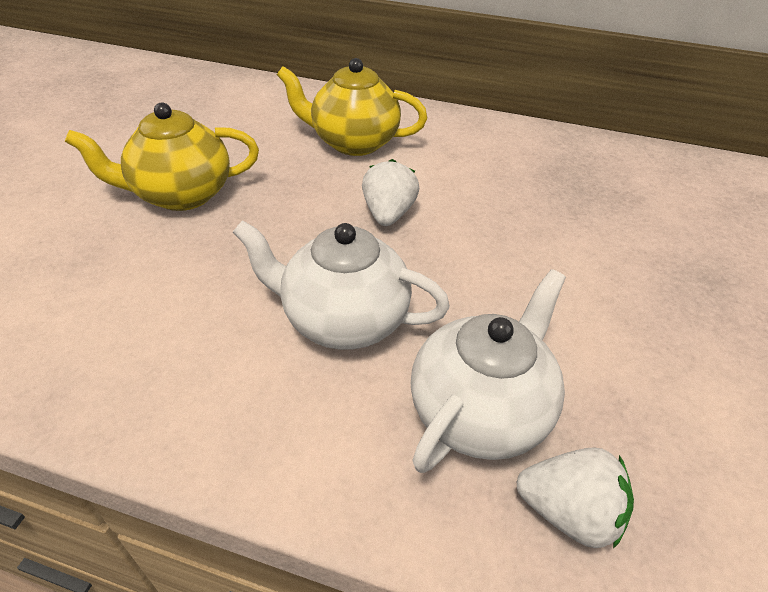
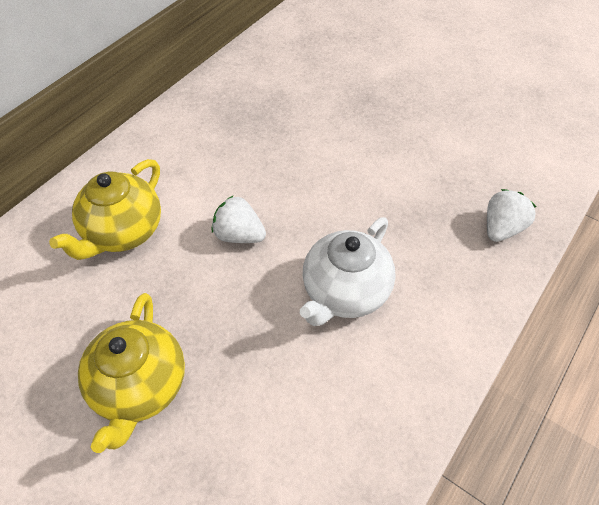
camera: 70 degrees left, 10 degrees up
(480, 411) = (435, 242): white teapot -> none

